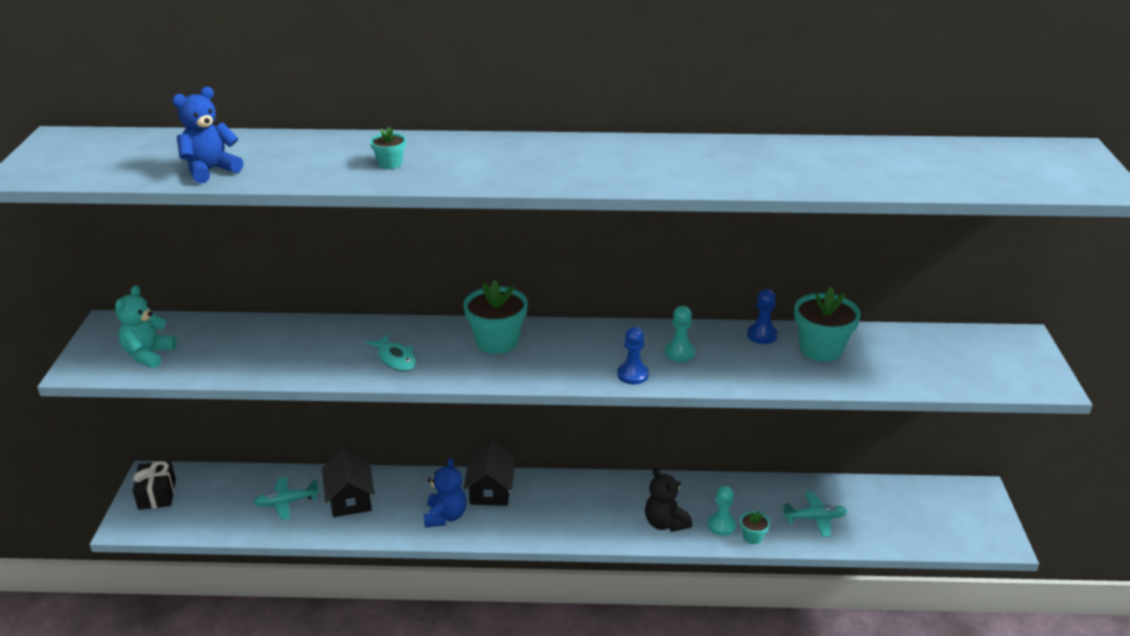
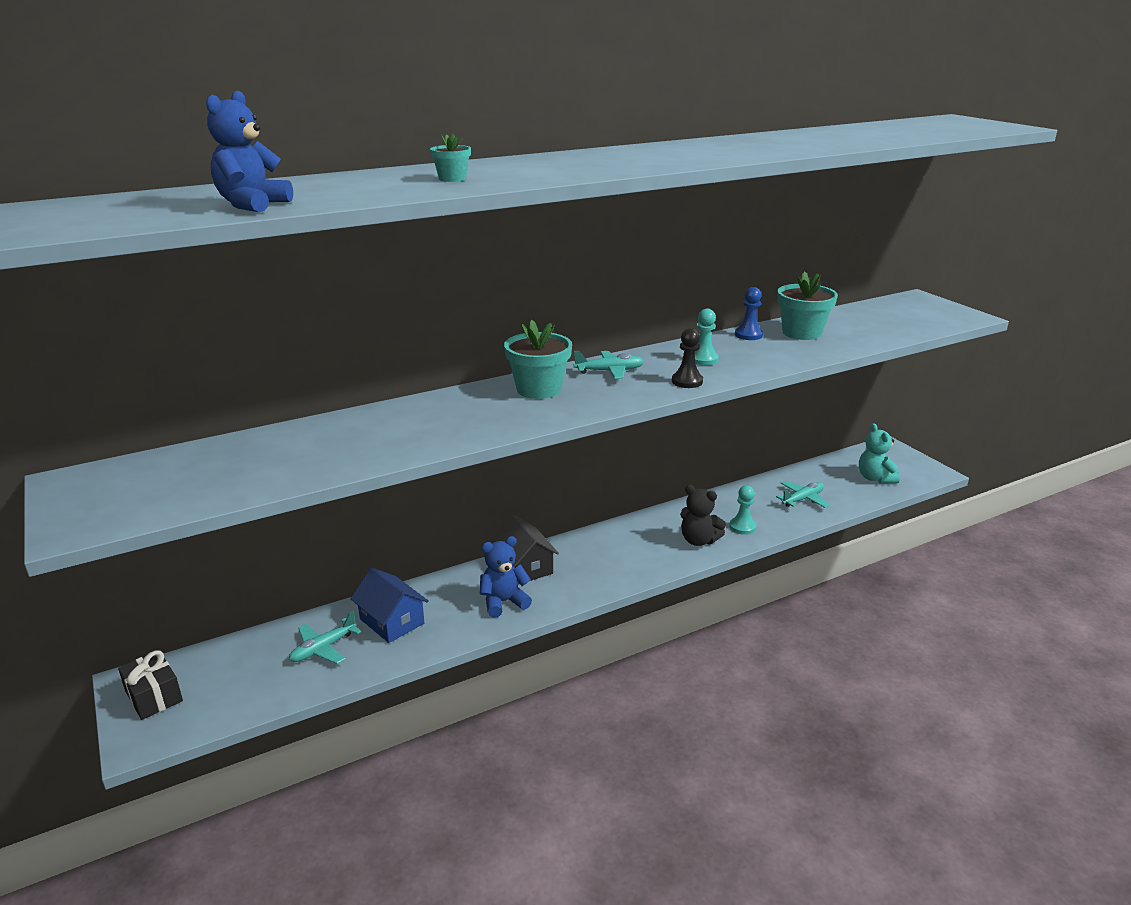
camera: 30 degrees left, 5 degrees down
(148, 355) = (157, 493): turquoise teddy bear -> turquoise teddy bear (875, 478)
(350, 498) = (392, 621): black house -> blue house
(395, 359) = (456, 424): turquoise fish -> none
(445, 516) = (503, 602): blue teddy bear -> blue teddy bear turned 90 degrees counterclockwise
(578, 340) = (609, 371): none -> turquoise plane
(632, 375) = (687, 381): blue pawn -> black pawn
(753, 537) = (773, 527): turquoise flower pot -> none

